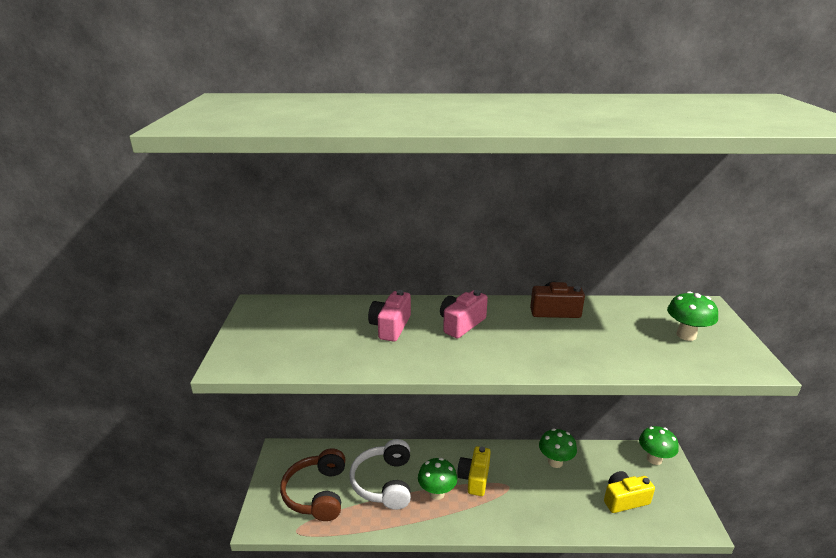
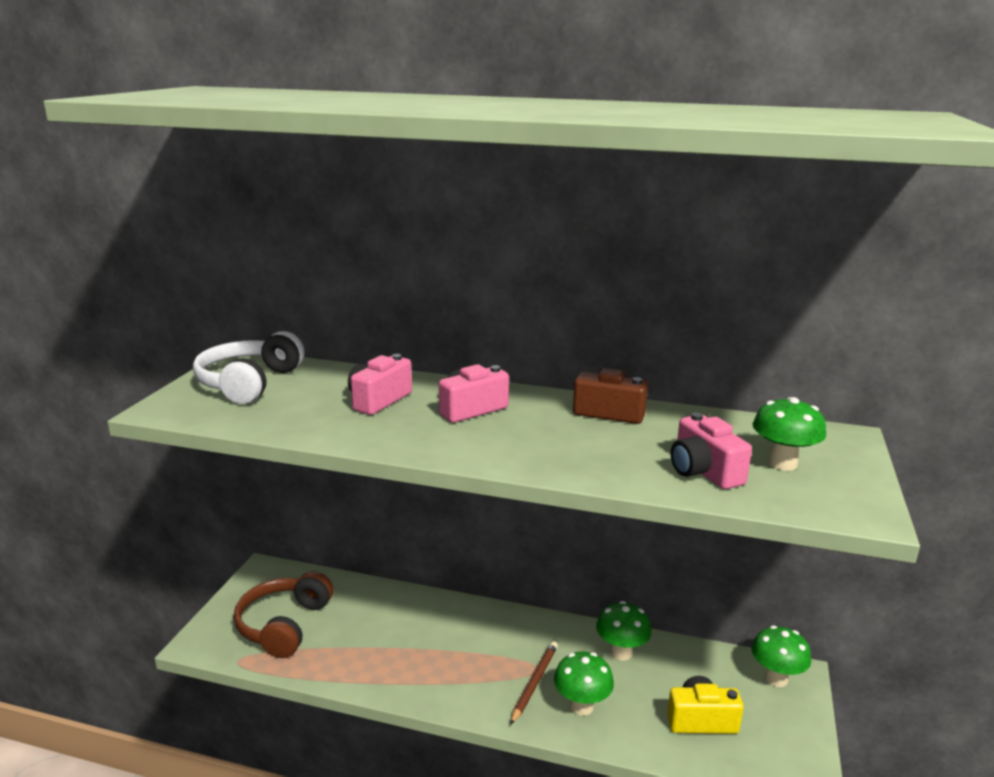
camera: 15 degrees right, 5 degrees down
(384, 482) = (373, 630): white headphones -> white headphones (248, 383)
(437, 493) = (436, 656): green mushroom -> green mushroom (581, 706)
(474, 478) = (496, 649): yellow camera -> none
(511, 498) = (534, 683): none -> brown pencil
(645, 351) = (703, 471): none -> pink camera

